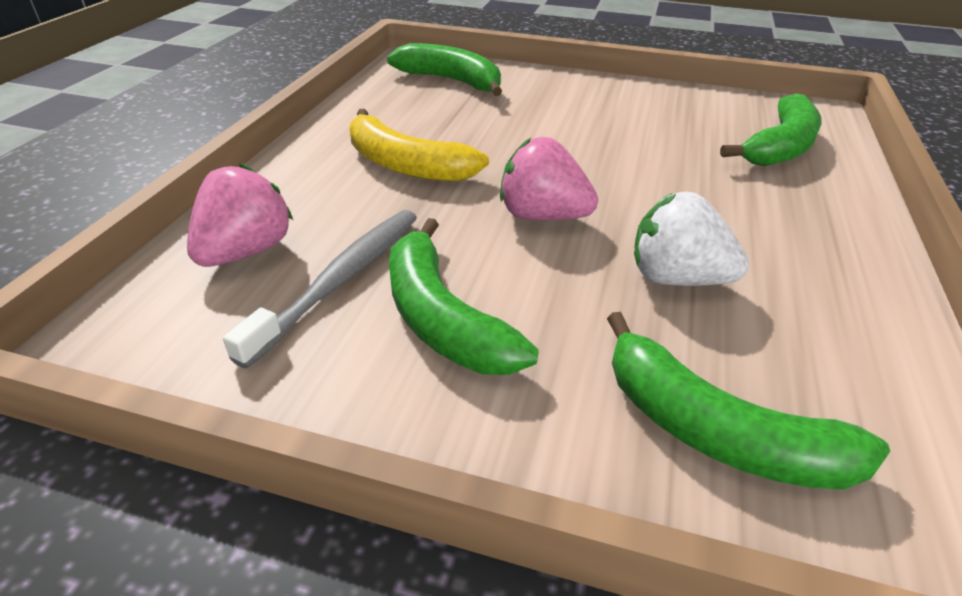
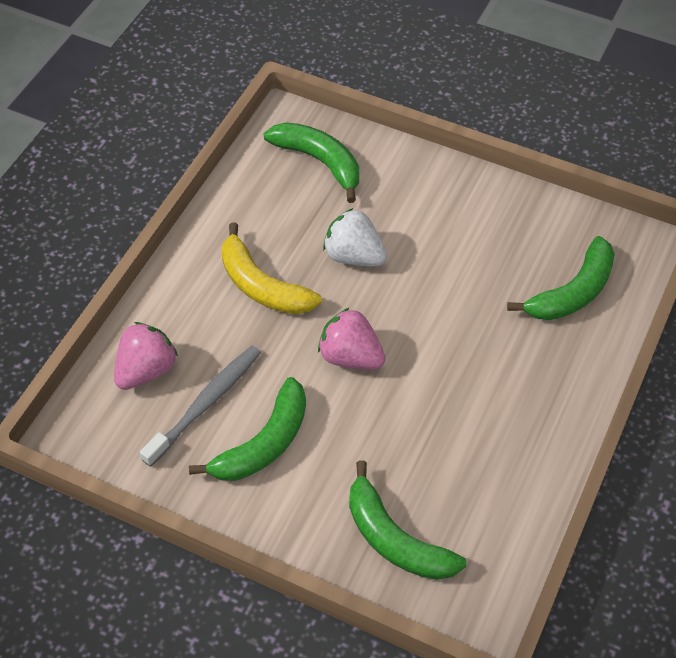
camera: 10 degrees right, 15 degrees up
(442, 318) = (264, 443): green banana -> green banana turned 120 degrees counterclockwise
(676, 278) = (421, 428): white strawberry -> white strawberry (354, 256)

